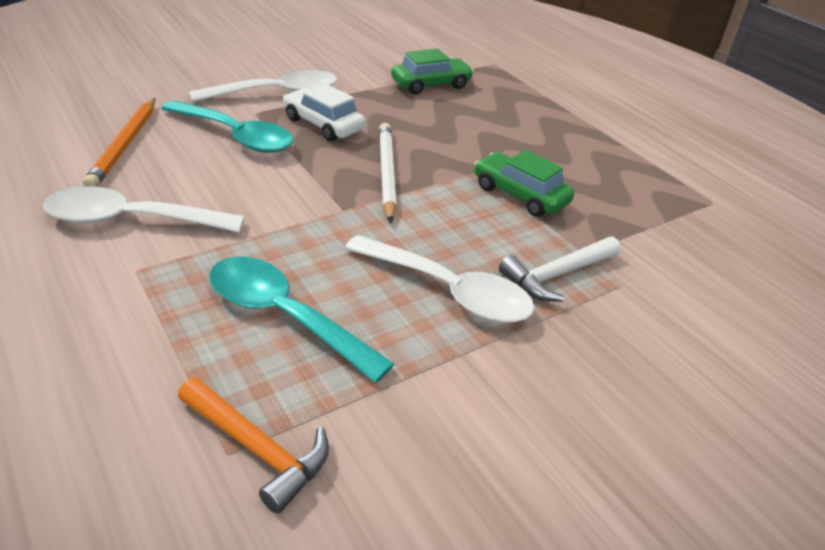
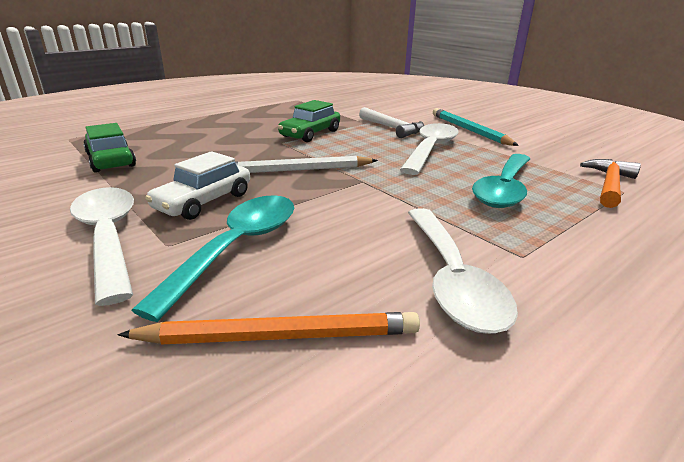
camera: 95 degrees left, 10 degrees down
(558, 371) = (469, 130): none -> turquoise pencil

